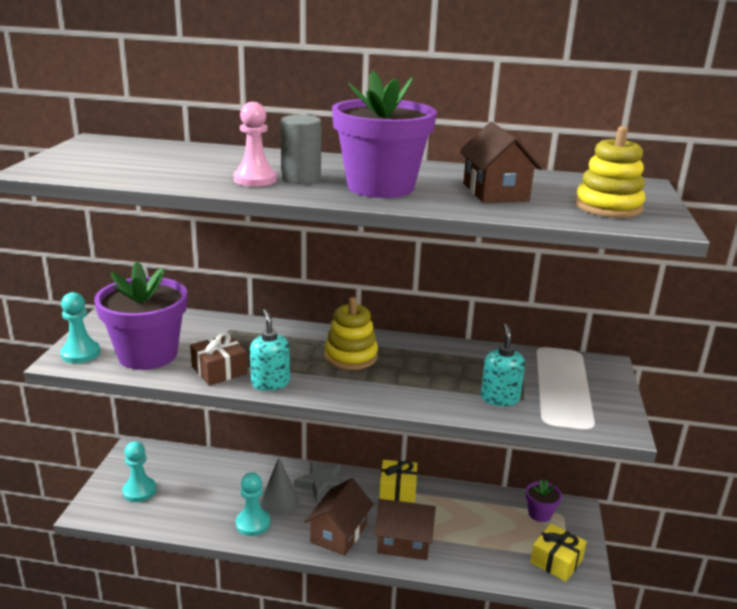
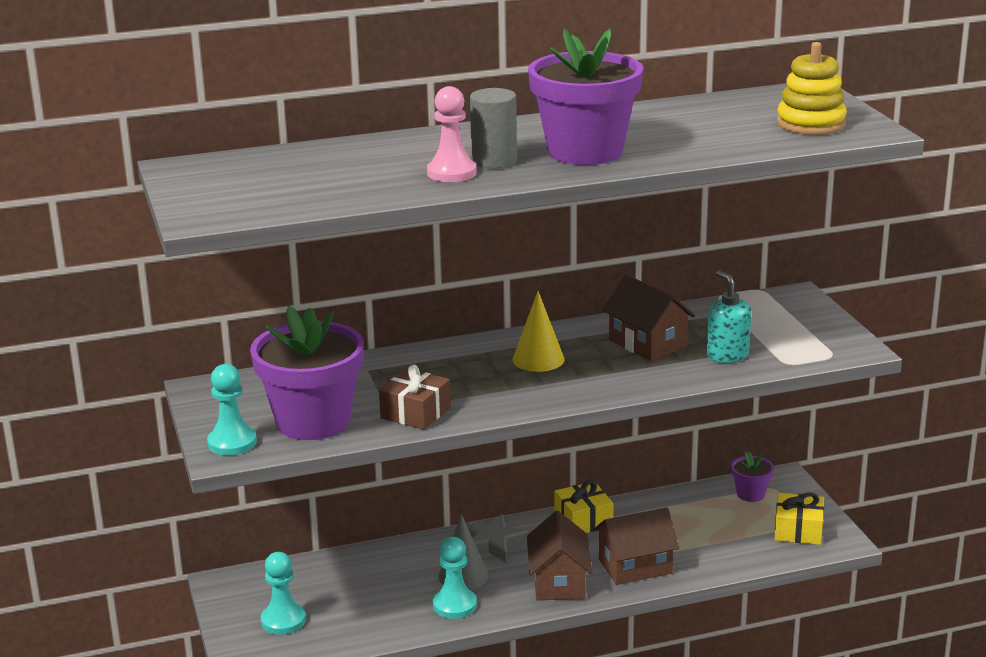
camera: 25 degrees left, 0 degrees up
(270, 383) = (486, 408): turquoise soap dispenser -> none
(351, 356) = (538, 359): yellow stacking toy -> yellow cone
(495, 192) = (696, 131): brown house -> brown house (647, 343)

